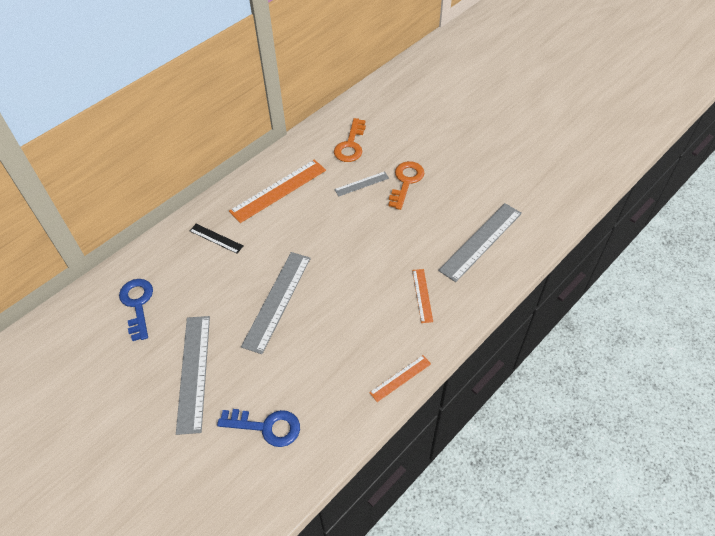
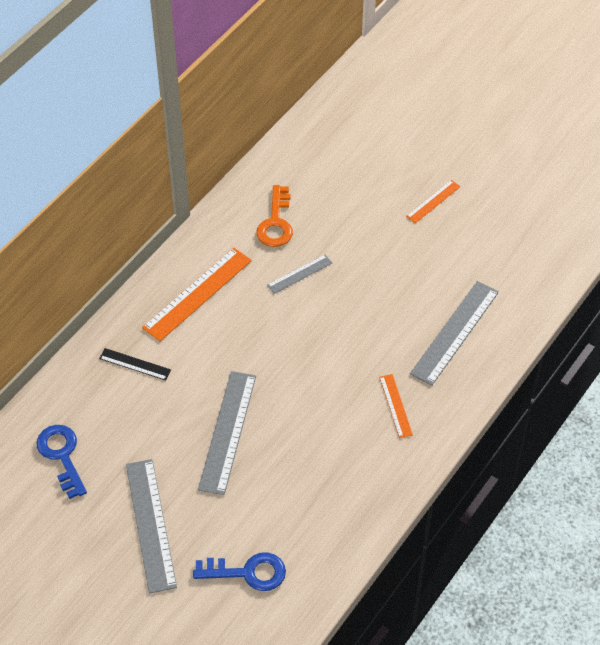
camera: 10 degrees left, 0 degrees up
(400, 378) = (385, 502): orange ruler -> orange ruler (433, 201)
(406, 182) = (354, 265): orange key -> none

